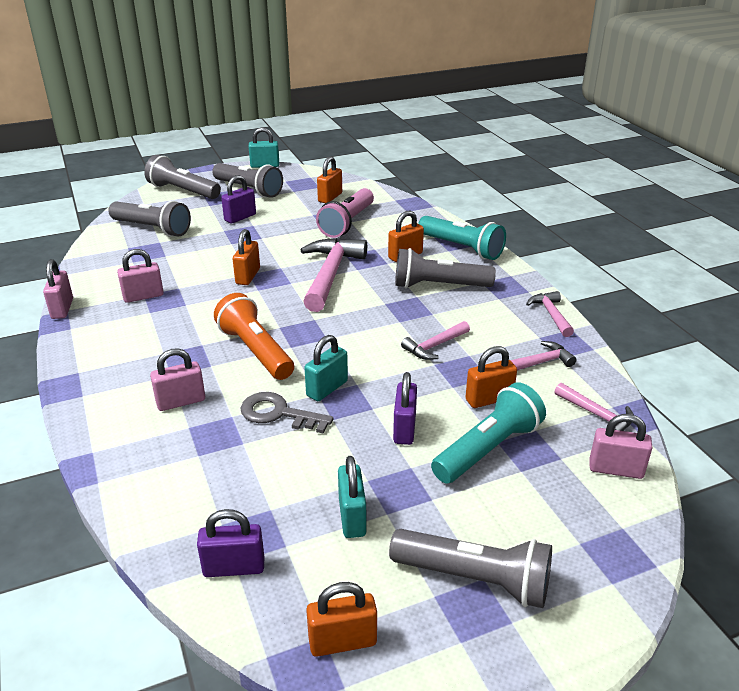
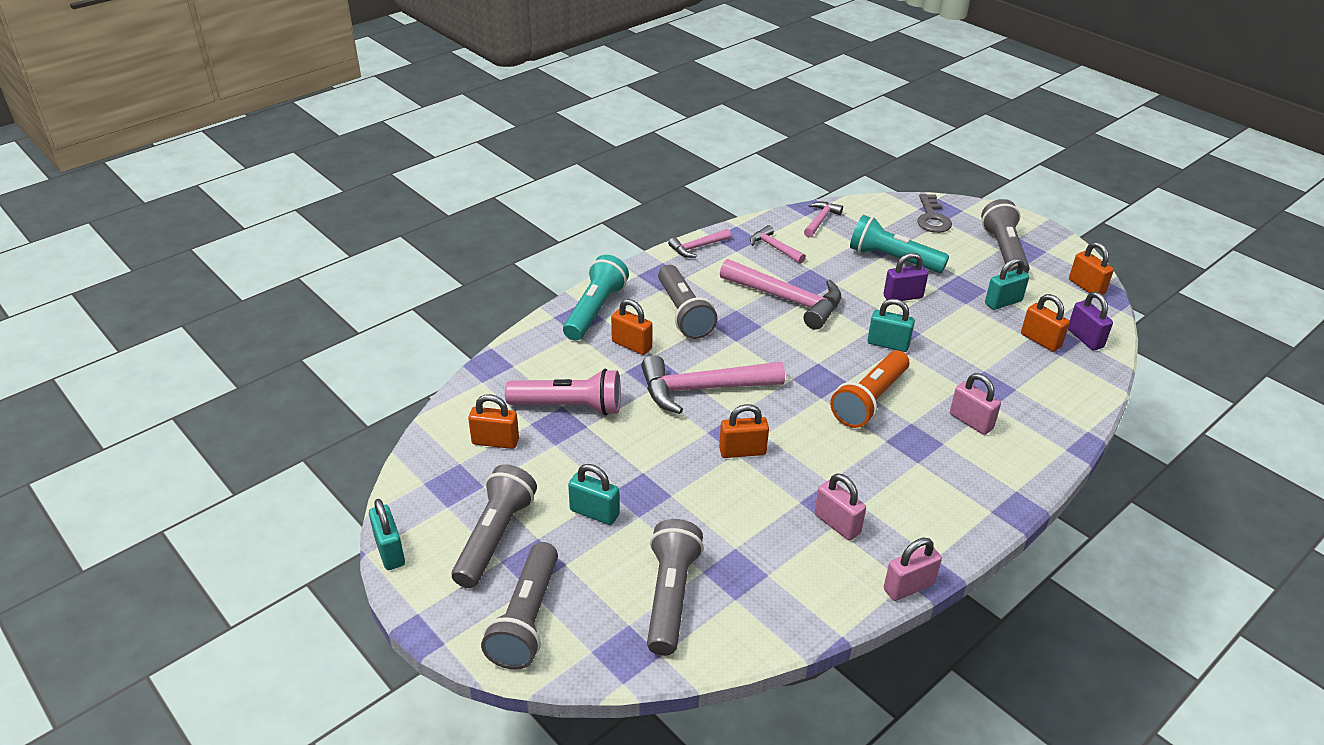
camera: 110 degrees left, 5 degrees up
(240, 217) = (594, 513): purple padlock -> turquoise padlock
(278, 413) = (938, 361): grey key -> grey key (932, 218)
(434, 346) = (788, 300): pink hammer -> pink hammer, size x1.89
(489, 399) = (838, 265): orange padlock -> orange padlock (1040, 340)
(615, 469) = (871, 211): pink padlock -> none

